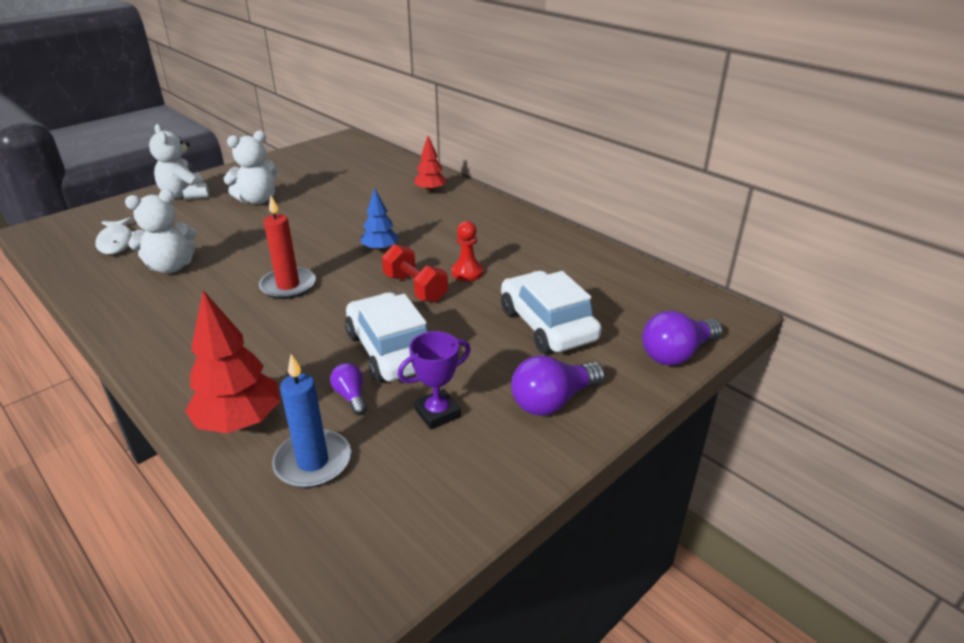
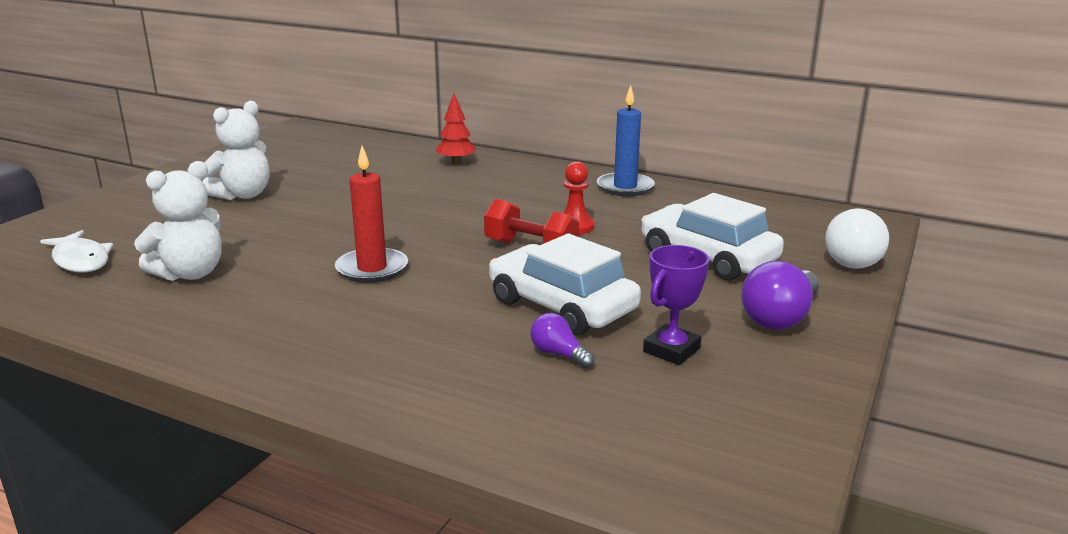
camera: 20 degrees left, 10 degrees down
(185, 195) = (134, 202): white teddy bear -> none
(239, 422) = (447, 403): red tree -> none
(313, 462) = (577, 420): blue candle -> blue candle (625, 187)
(380, 249) = (452, 220): blue tree -> none
(676, 354) = (857, 260): purple light bulb -> white light bulb

